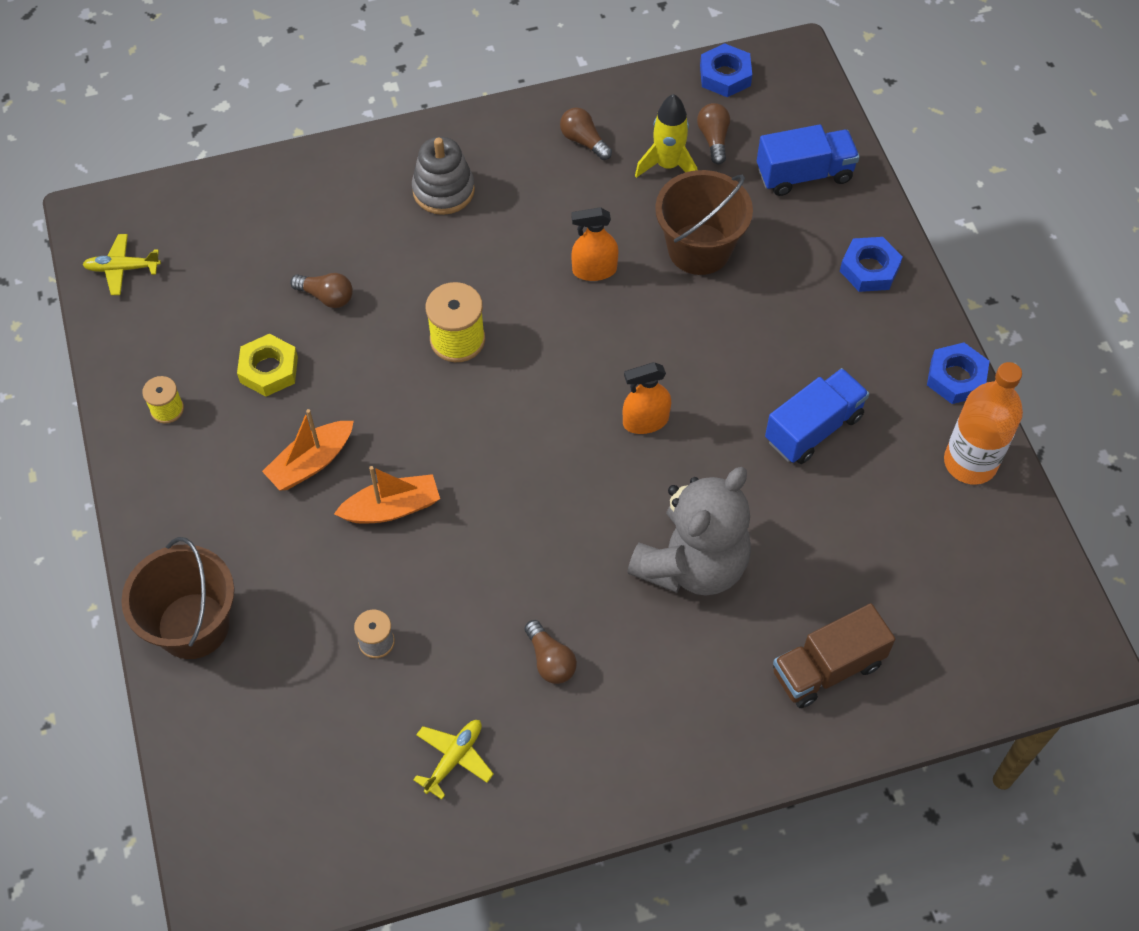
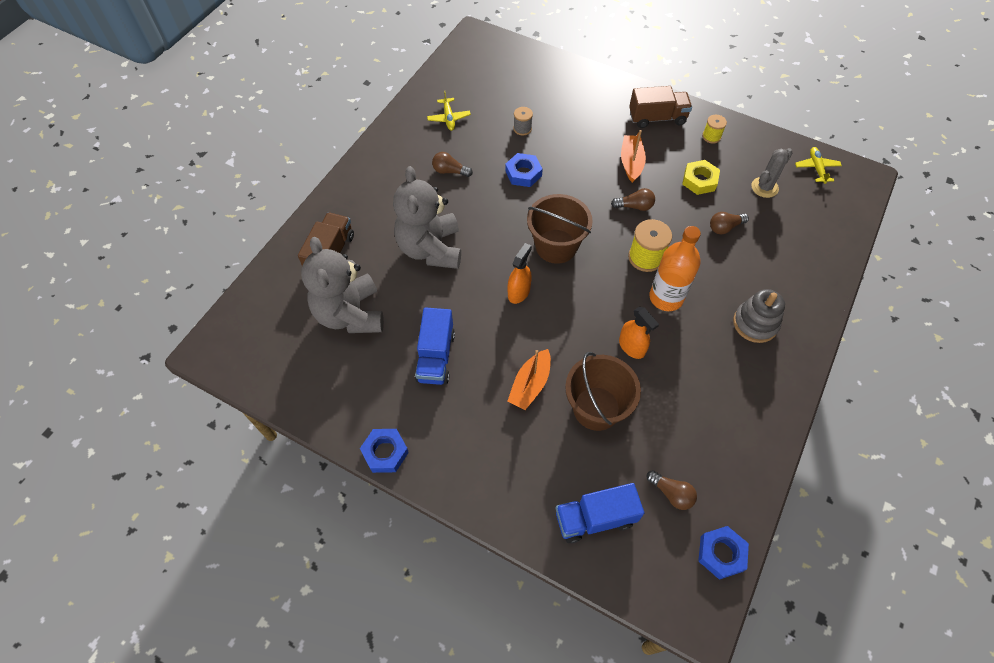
camera: 135 degrees right, 0 degrees up
(122, 269) = (816, 168): yellow plane -> yellow plane turned 45 degrees counterclockwise
(188, 494) = (657, 118): none -> brown truck
(193, 625) = (592, 86): brown bucket -> brown bucket (556, 246)
(213, 299) = (764, 187): none -> grey cactus
(391, 508) = (578, 172): orange boat -> orange boat (530, 385)
(583, 141) = (733, 420): brown light bulb -> brown light bulb (634, 206)
(594, 270) = (631, 347): orange spray bottle -> orange spray bottle turned 105 degrees clockwise
(667, 165) = (673, 448): yellow rocket -> none
(804, 174) = (595, 518): blue truck -> blue truck turned 45 degrees clockwise
(869, 269) = (494, 483): blue nut -> blue nut (523, 173)
(870, 560) = (350, 314): none -> grey teddy bear
(970, 462) = (338, 406): orange bottle -> orange bottle (666, 298)

